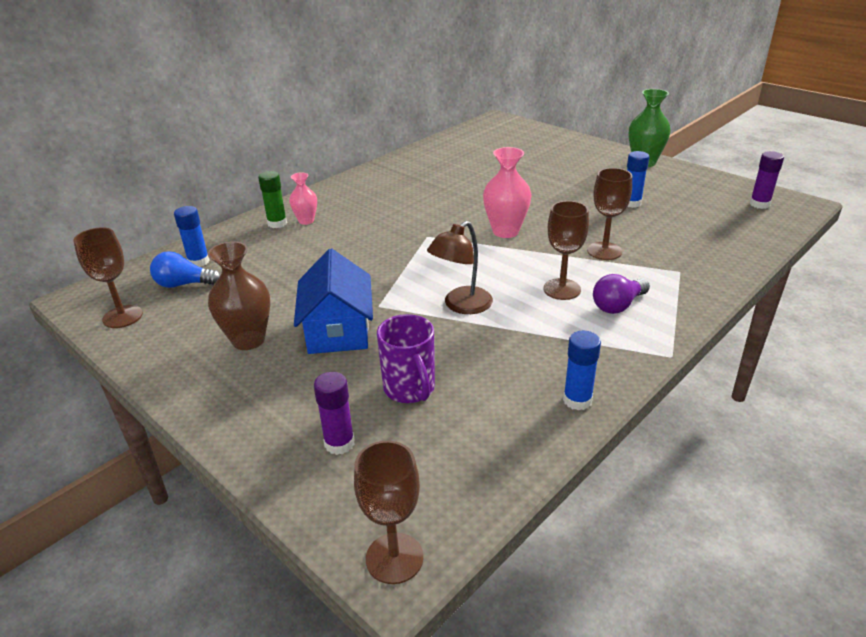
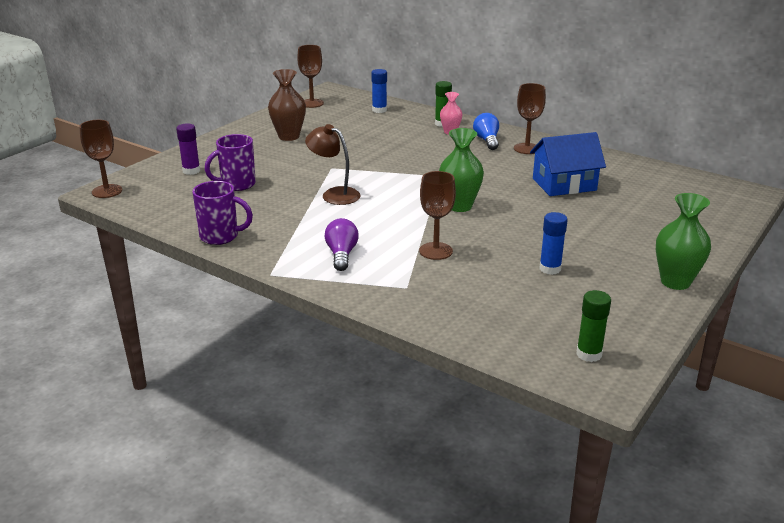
camera: 80 degrees right, 5 degrees down
(184, 284) = (350, 111): blue light bulb -> blue light bulb (487, 140)
(338, 330) = (300, 159): blue house -> blue house (564, 184)
(505, 231) = (459, 206): pink vase -> green vase
(562, 289) = (364, 231): brown goblet -> brown goblet (527, 148)
(577, 400) = (220, 236): blue glue stick -> purple mug
(618, 305) = (341, 254): purple light bulb -> purple light bulb turned 45 degrees clockwise
(759, 204) = (589, 354): purple glue stick -> green glue stick

